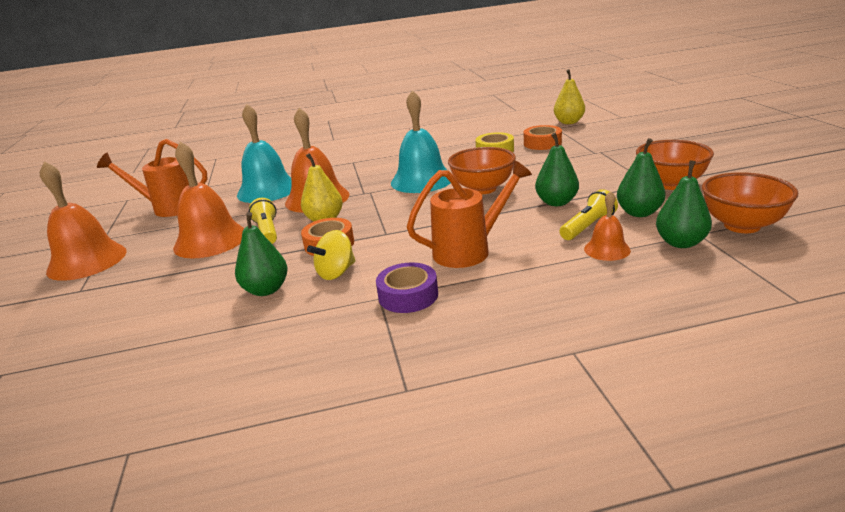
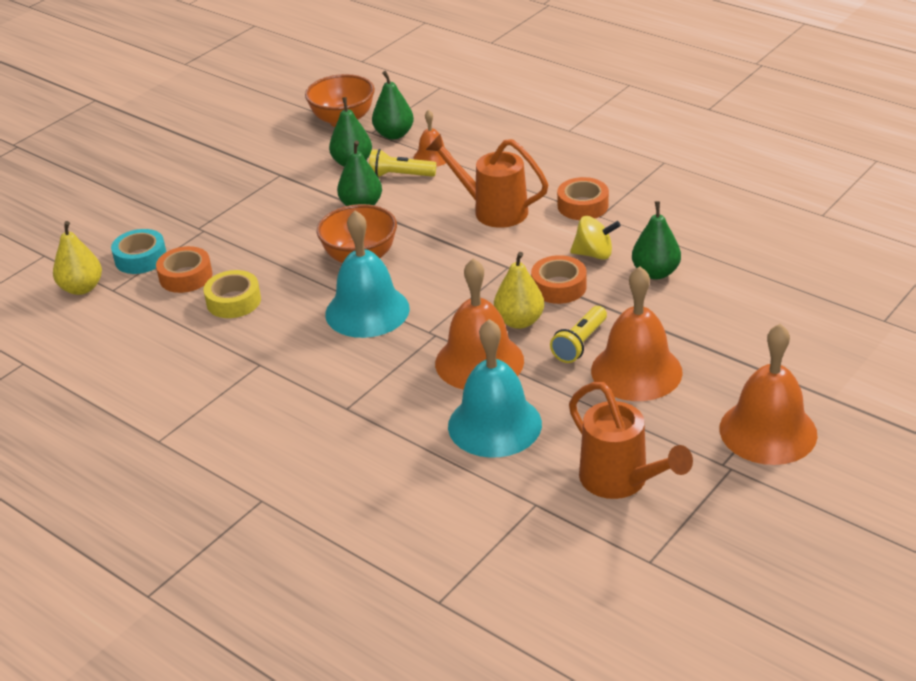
camera: 130 degrees left, 10 degrees up
(408, 295) = (582, 206): purple tape -> orange tape
(582, 135) = (141, 258): none -> turquoise tape
(670, 184) = (274, 166): orange bowl -> none

